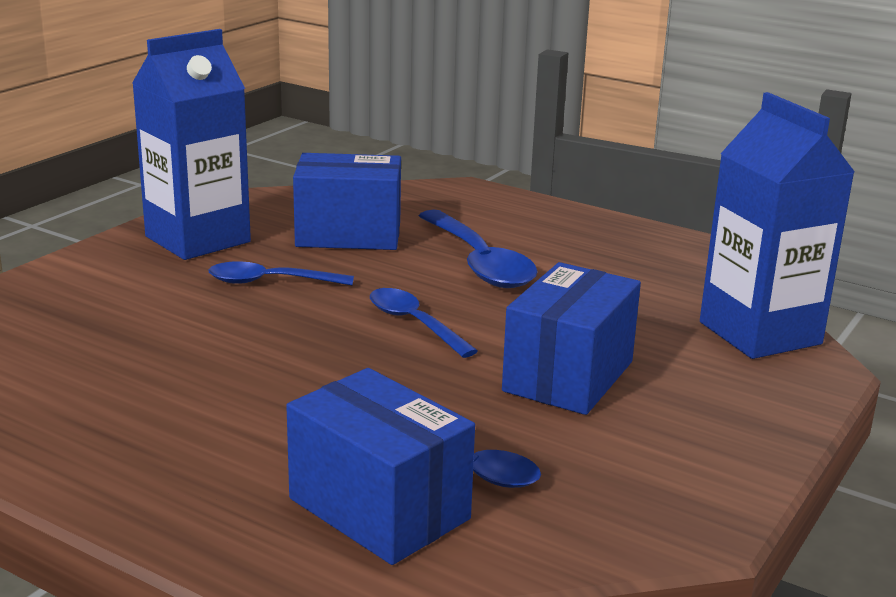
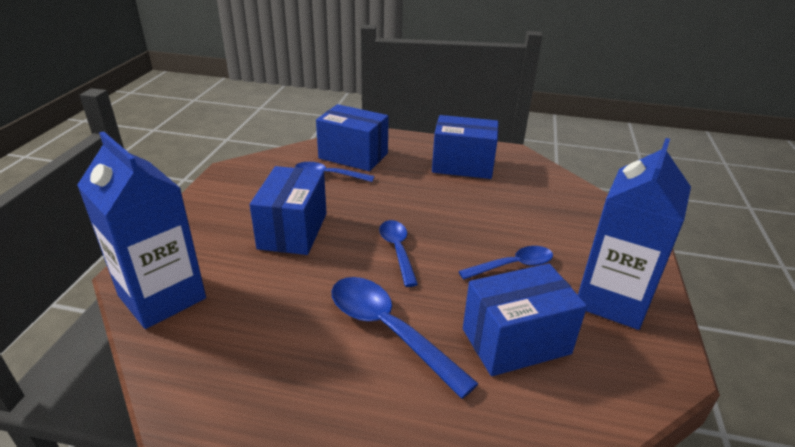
camera: 160 degrees right, 10 degrees up
(150, 432) = (463, 165): none -> blue box
(414, 323) = (397, 250): blue spoon -> blue spoon turned 135 degrees counterclockwise

